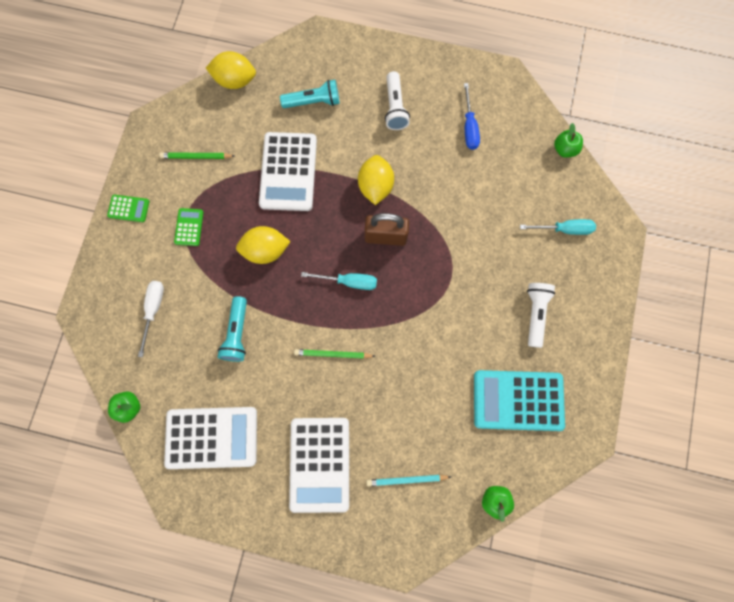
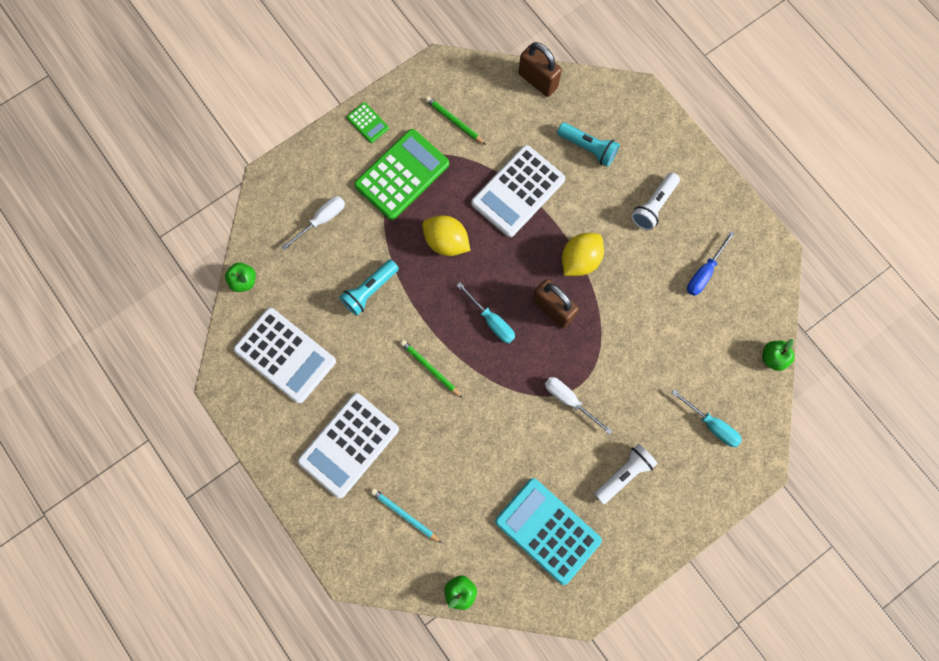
camera: 40 degrees right, 0 degrees up
(189, 227) = (402, 175): green calculator -> green calculator, size x2.18
(235, 80) = (538, 81): yellow lemon -> brown padlock
(453, 293) = (569, 400): none -> white screwdriver

